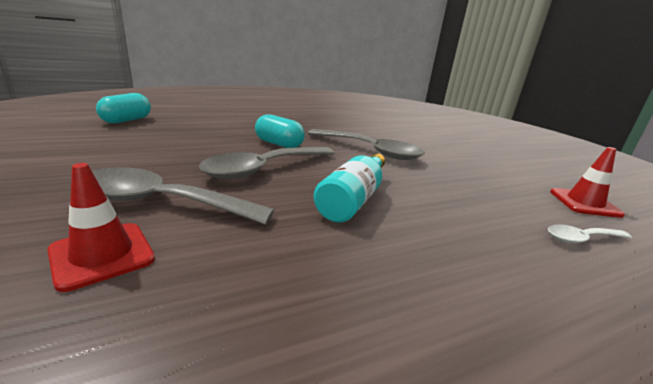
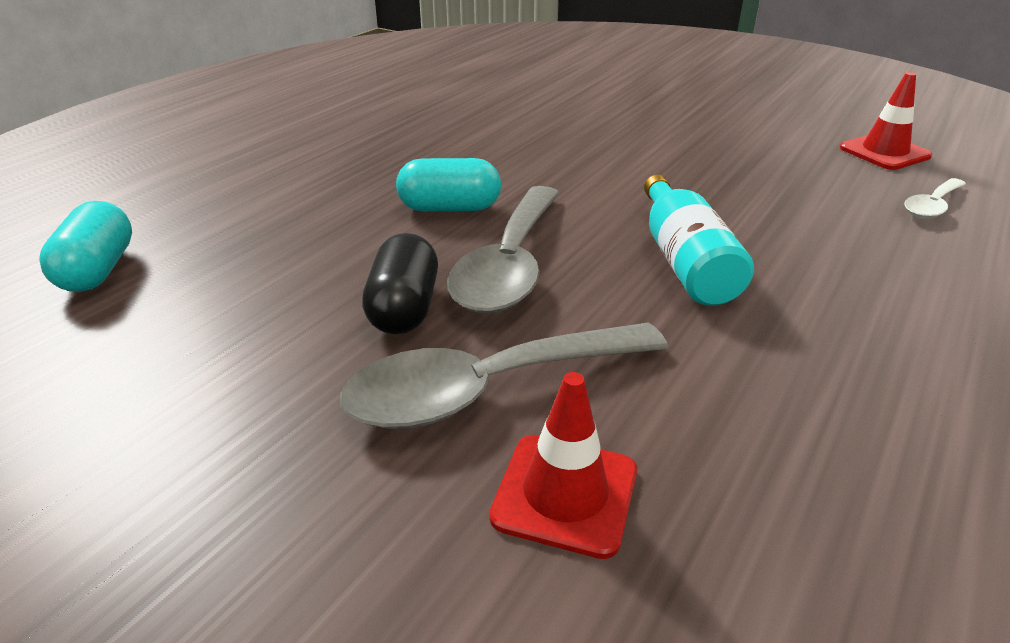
camera: 30 degrees left, 10 degrees up
(192, 165) = (404, 308): none -> black capsule
(370, 151) = (583, 166): grey spoon -> none

